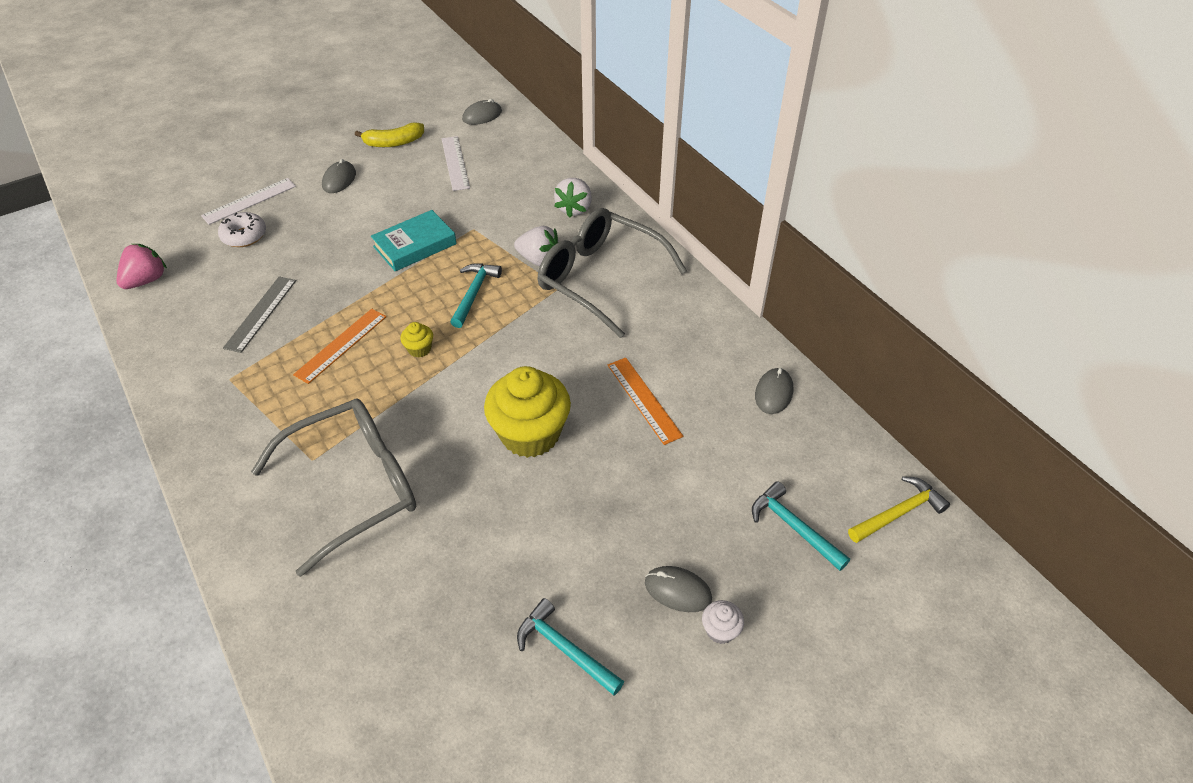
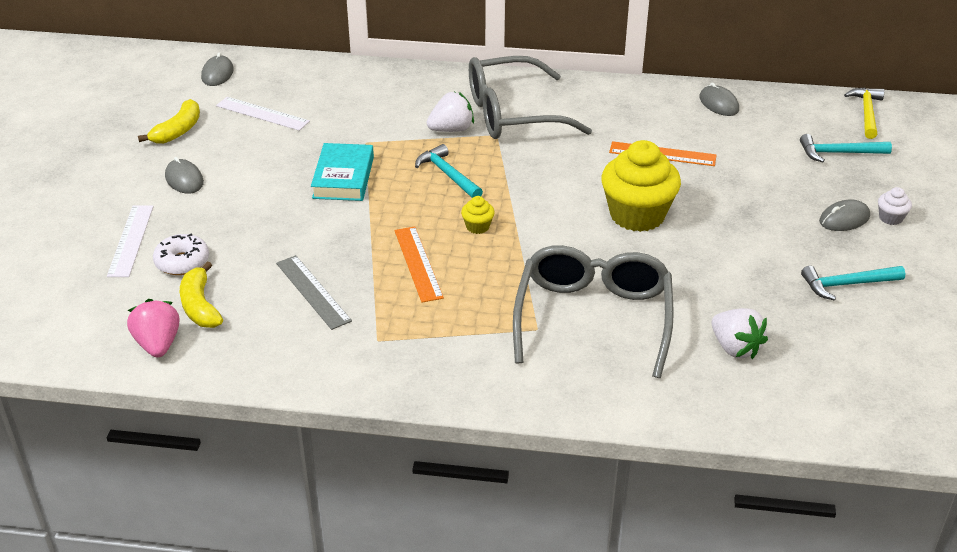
camera: 50 degrees left, 10 degrees down
(202, 273) = (200, 306): none -> yellow banana
(574, 209) = (414, 88): white strawberry -> white strawberry (735, 348)

